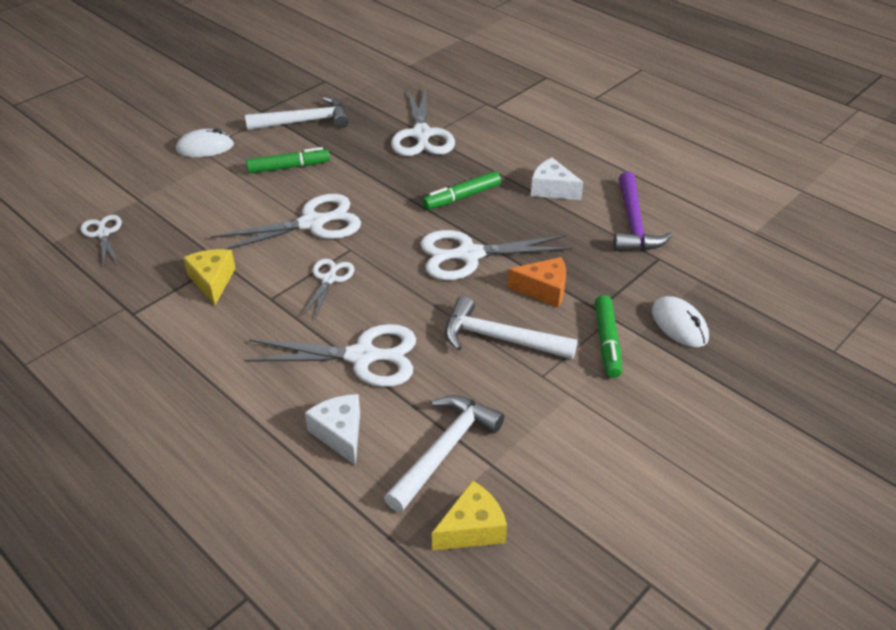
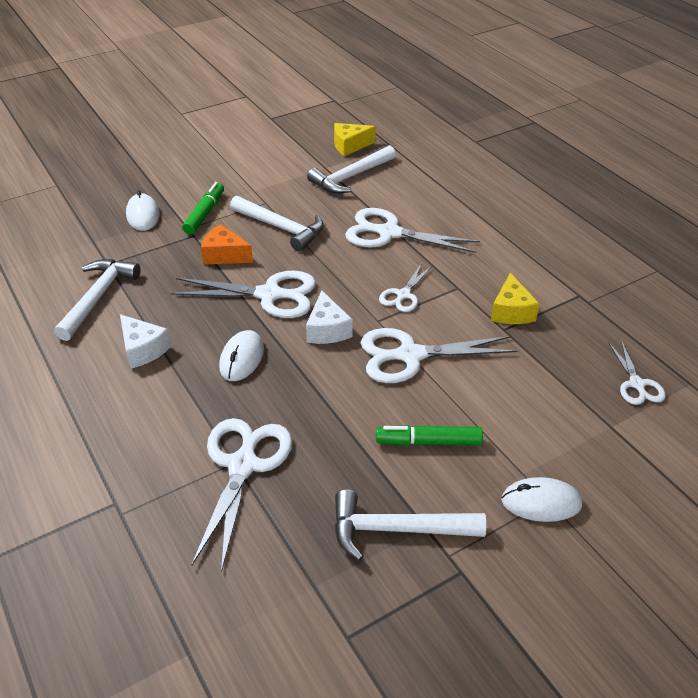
camera: 165 degrees left, 0 degrees up
(340, 434) = (415, 194): white cheese -> white cheese (327, 330)
(462, 197) = (242, 358): green marker -> white mouse
(633, 224) = (98, 297): purple hammer -> white hammer

